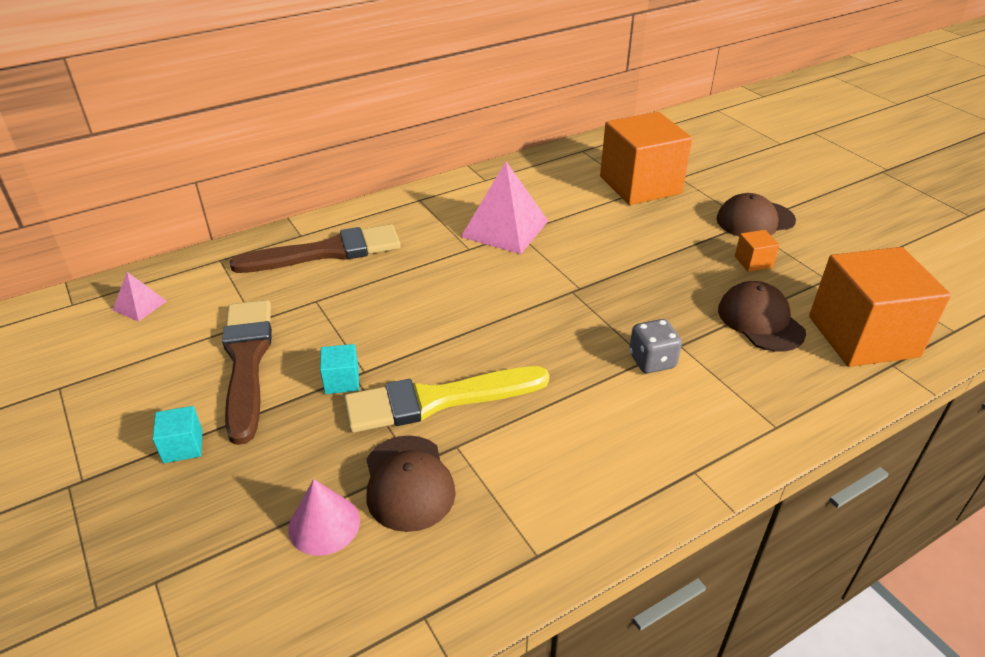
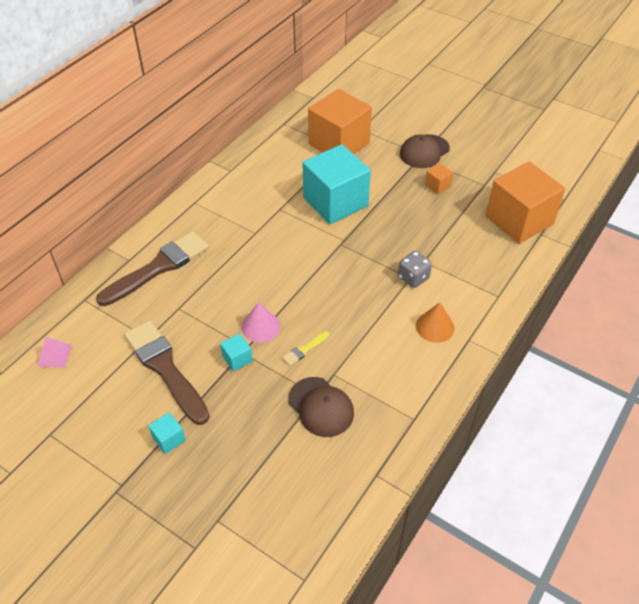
camera: 25 degrees left, 10 degrees up
(324, 524) = (290, 449): pink cone -> pink cone (261, 327)
(437, 400) = (304, 349): yellow brush -> yellow brush, size x0.41
(504, 228) = (269, 208): pink pyramid -> none
(595, 243) = (335, 202): none -> turquoise cube
(648, 435) = (435, 327): none -> orange cone
(760, 321) = (460, 228): brown cap -> none

